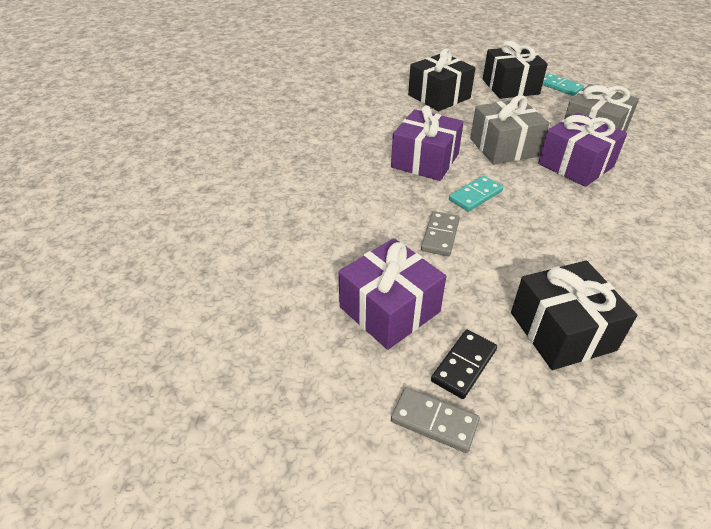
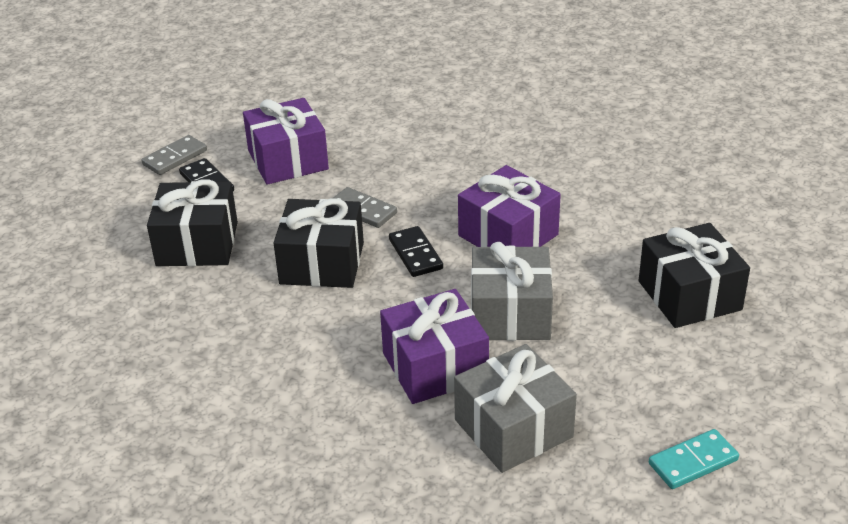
camera: 110 degrees right, 5 degrees down
(475, 196) = (415, 254): turquoise domino -> black domino
(510, 87) = (707, 392): black gift -> black gift (322, 263)

